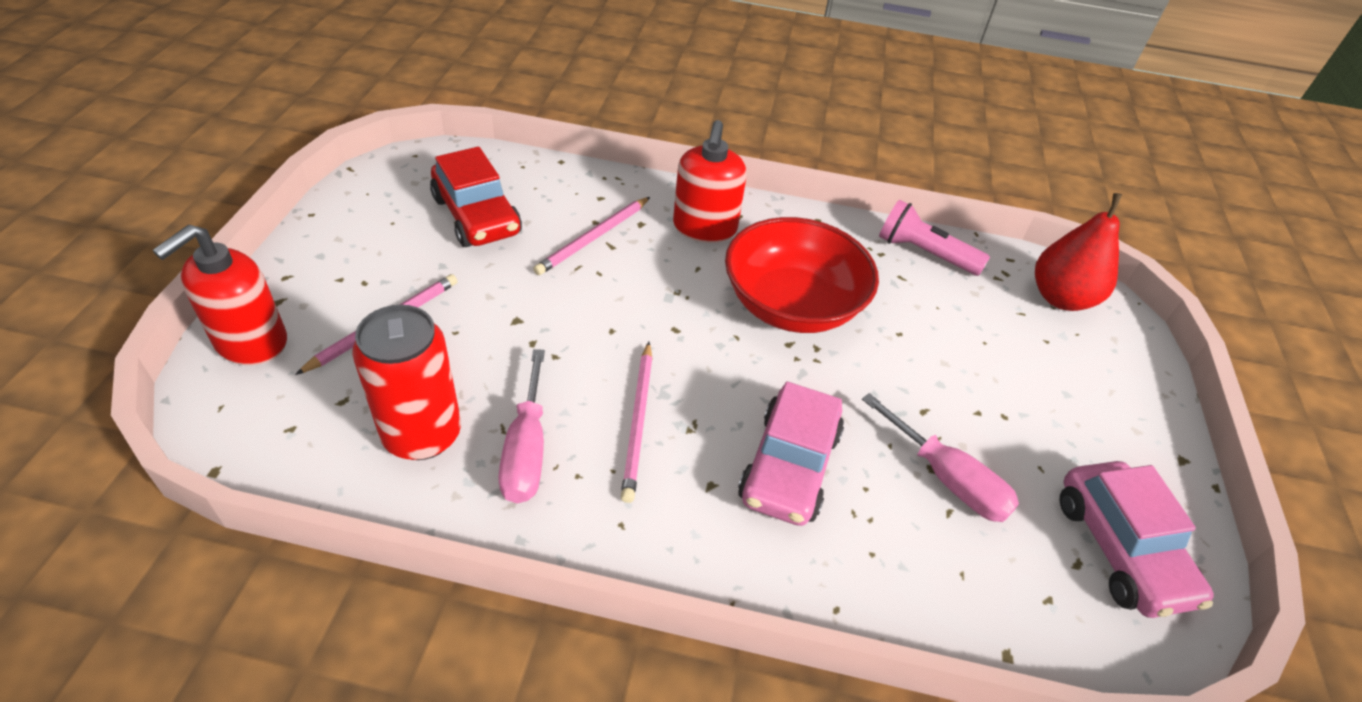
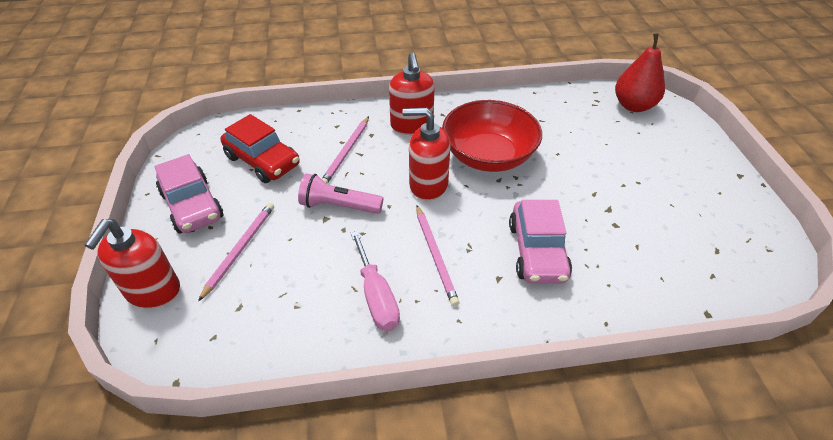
camera: 15 degrees left, 0 degrees up
(422, 434) = (304, 310): red can -> none
(682, 319) = (428, 185): none -> red soap dispenser
(924, 253) = (547, 102): pink flashlight -> pink flashlight (338, 206)
(947, 479) = (626, 228): pink screwdriver -> none
(1120, 549) = (734, 235): pink car -> pink car (192, 206)

